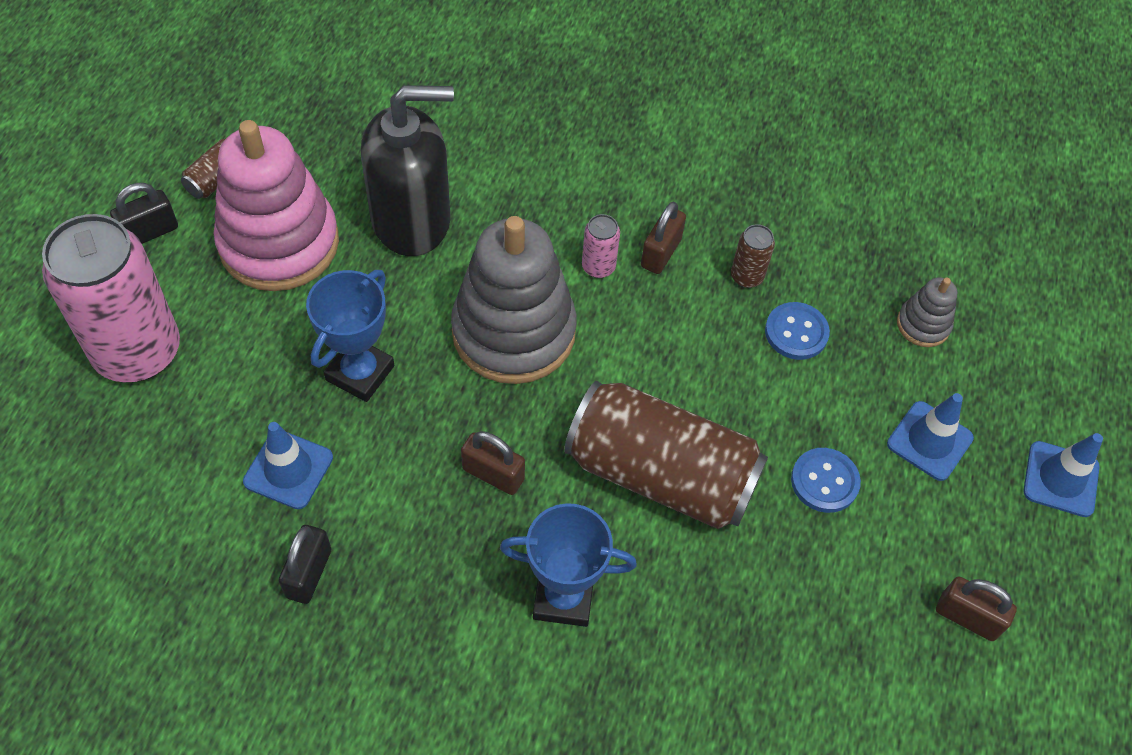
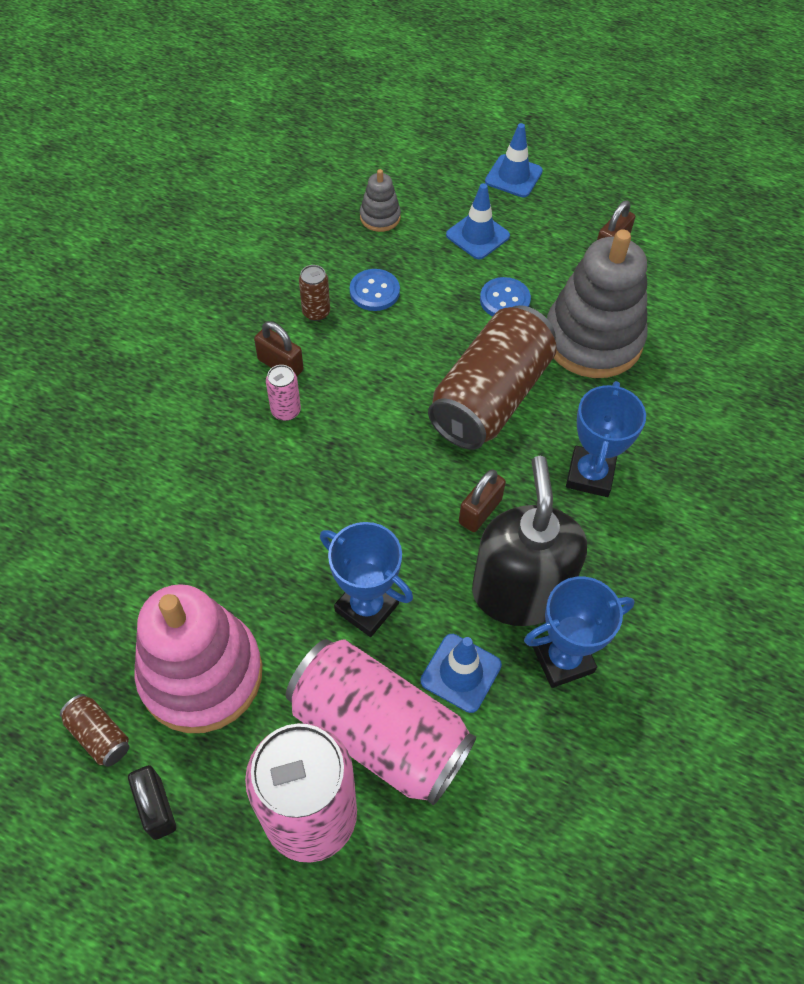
camera: 80 degrees left, 0 degrees up
(221, 399) = (379, 732): none -> pink can
(309, 573) = (563, 659): black padlock -> blue trophy
(412, 220) = (200, 551): black soap dispenser -> black soap dispenser (520, 591)
(513, 332) = (342, 481): grey stacking toy -> grey stacking toy (592, 339)

